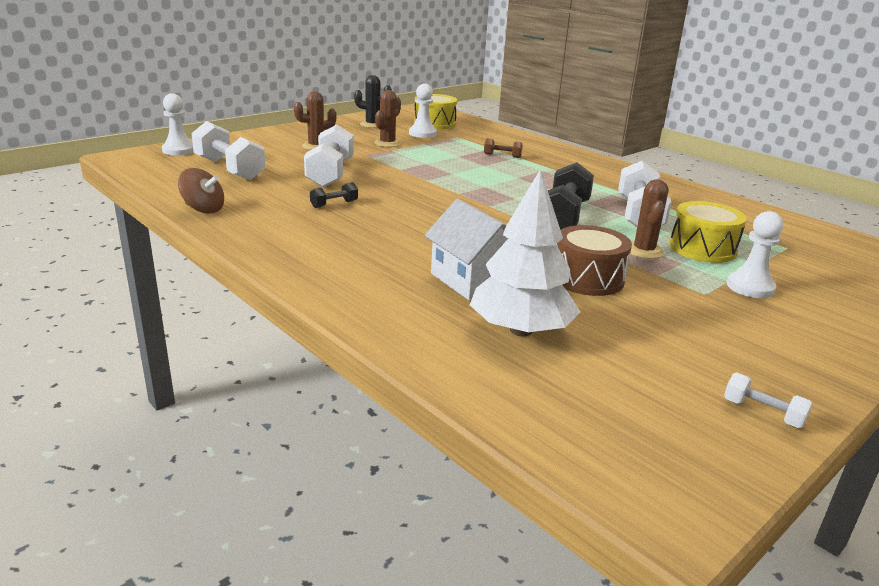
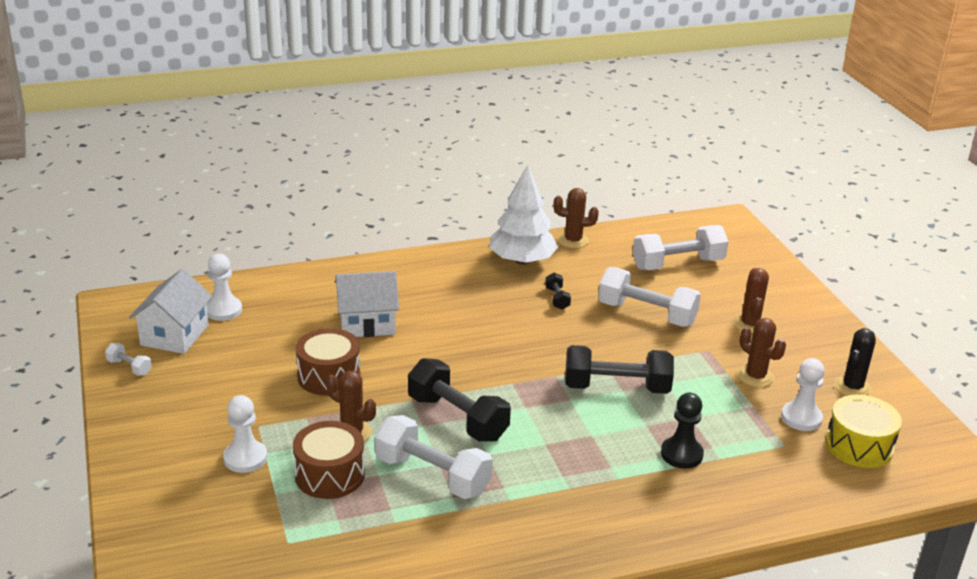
camera: 115 degrees right, 5 degrees up
(179, 150) = (747, 246): white pawn -> white pawn (223, 310)
(203, 209) = (573, 241): brown spinning top -> brown cactus
(450, 175) = (616, 387): none -> black dumbbell
(502, 156) = (681, 454): brown dumbbell -> black pawn
(521, 330) = (286, 318): white tree -> white tree (522, 260)
(657, 404) = (175, 335): none -> white house
(702, 248) = (329, 475): yellow drum -> brown drum
(763, 413) = (129, 367): white dumbbell -> white dumbbell turned 60 degrees clockwise

